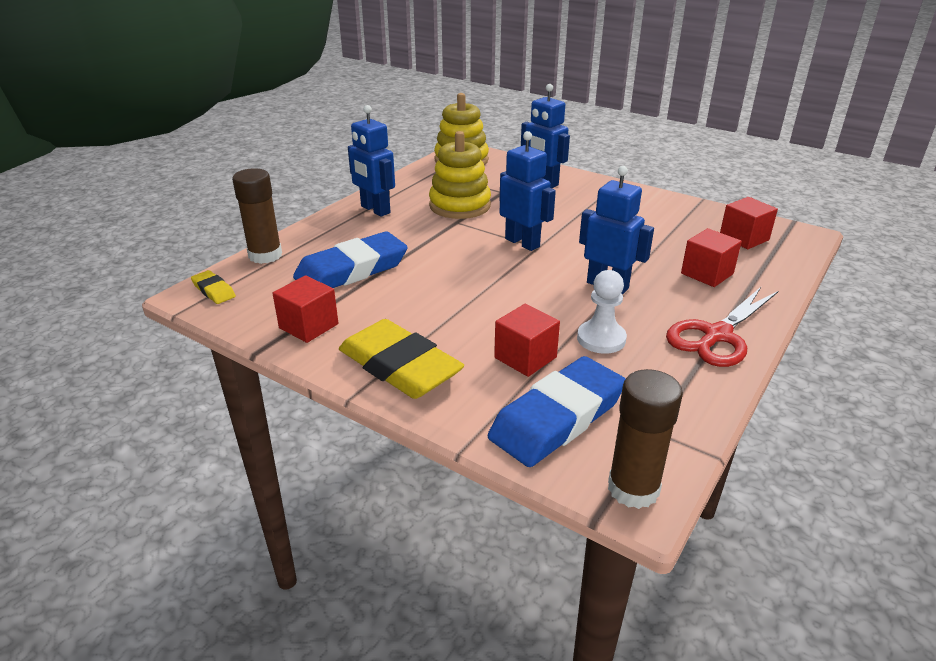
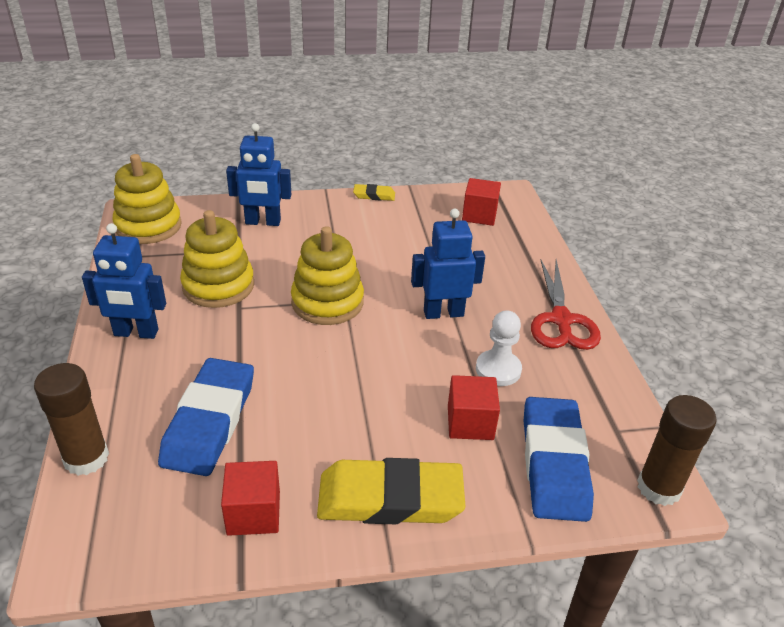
camera: 45 degrees left, 5 degrees up
(214, 290) = (87, 539): yellow eraser -> yellow eraser (374, 195)
(522, 242) = (327, 302): blue robot -> yellow stacking toy
(707, 274) = (494, 264): red cube -> none

